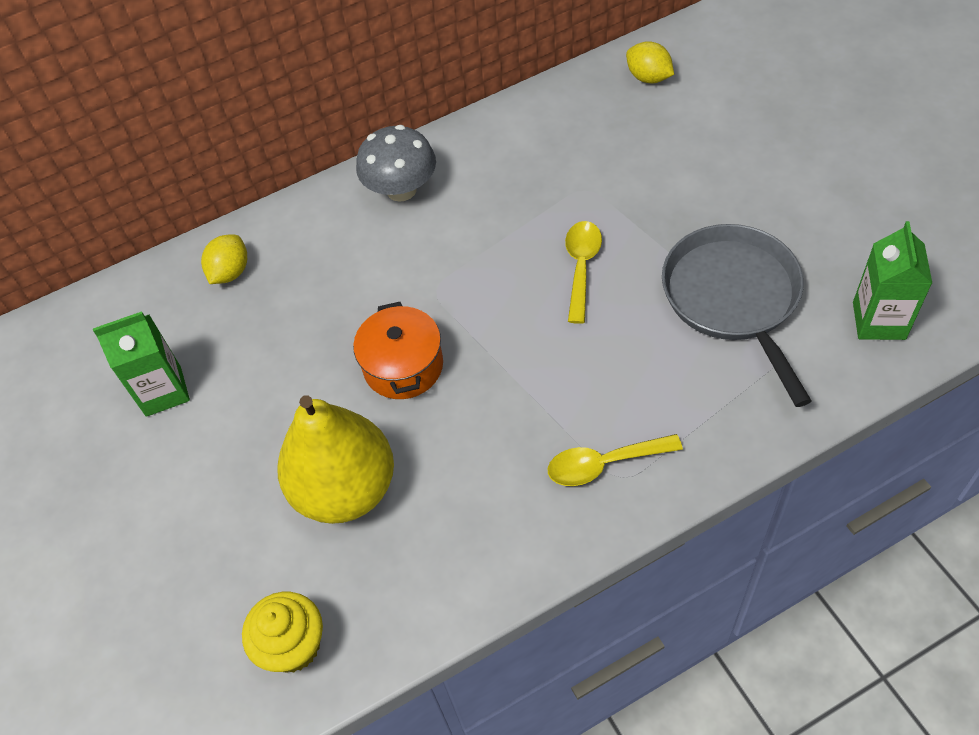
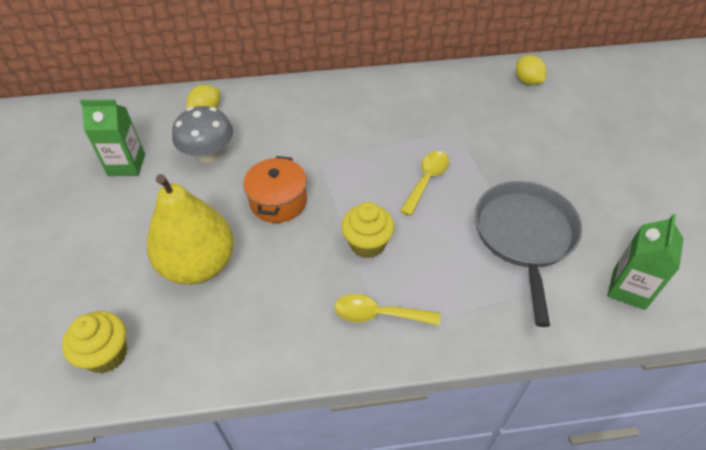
camera: 15 degrees right, 5 degrees down
(401, 190) = (334, 97): grey mushroom -> grey mushroom (208, 154)
(547, 380) = (367, 244): none -> yellow cupcake

